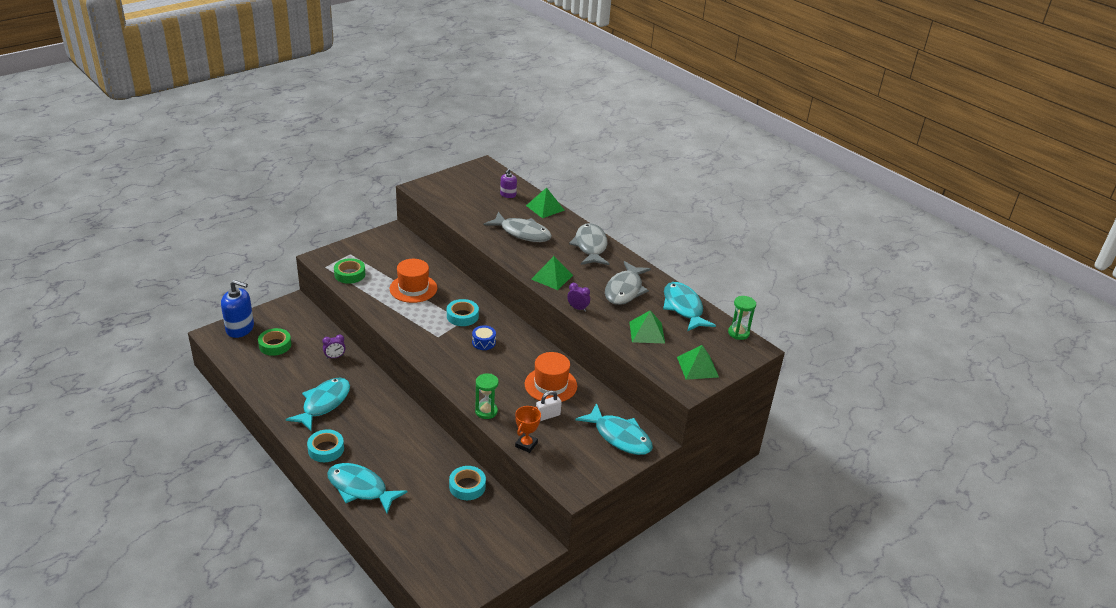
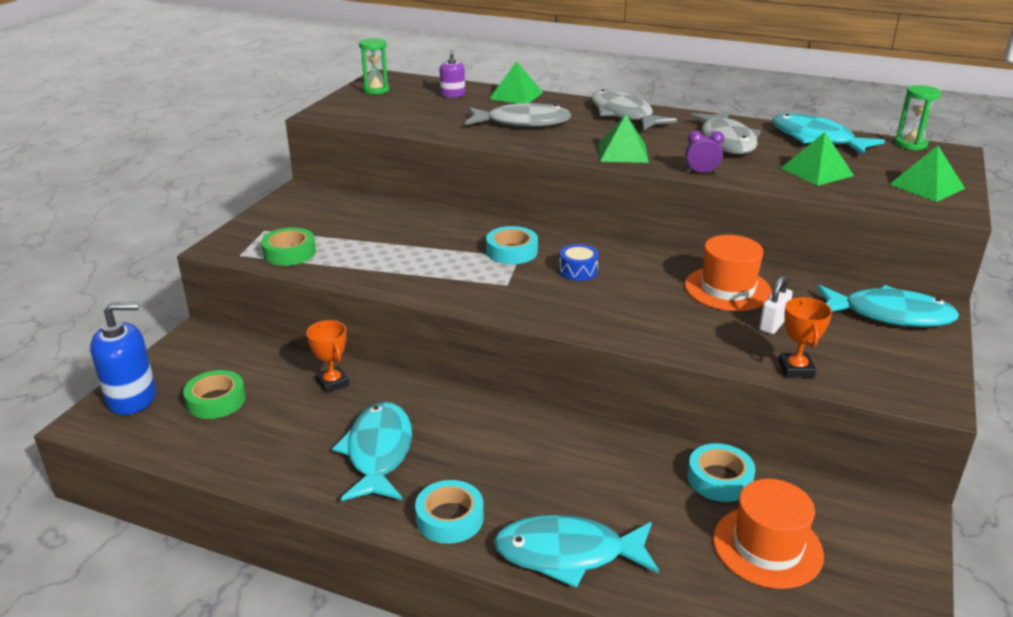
camera: 25 degrees left, 5 degrees down
(335, 357) = (332, 383): purple clock -> orange trophy
(413, 288) = (405, 242): orange hat -> orange hat (767, 547)
(486, 411) = (689, 349): green hourglass -> green hourglass (376, 90)

